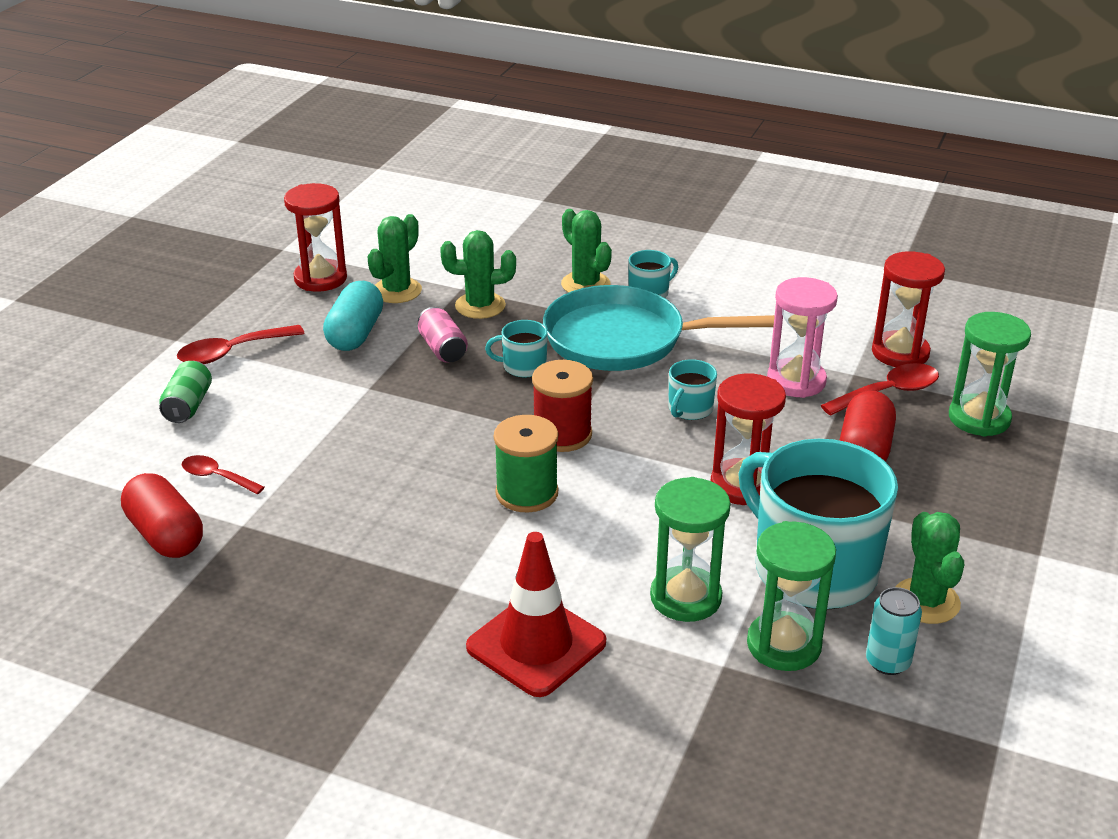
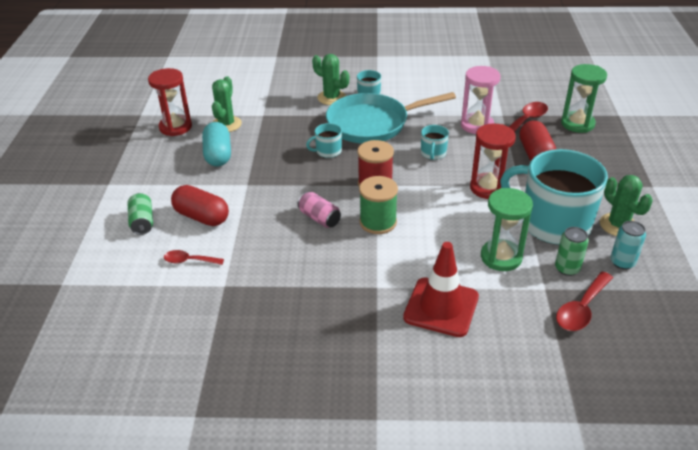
camera: 20 degrees left, 5 degrees up
(165, 535) = (180, 305): red capsule -> red capsule (202, 217)
(232, 352) = (149, 183): red spoon -> red spoon (581, 309)
(442, 349) = (275, 152): pink can -> pink can (319, 218)
(480, 306) = (280, 122): green cactus -> none
(784, 645) = (567, 268): green hourglass -> green can
(900, 353) = (517, 99): red hourglass -> none

